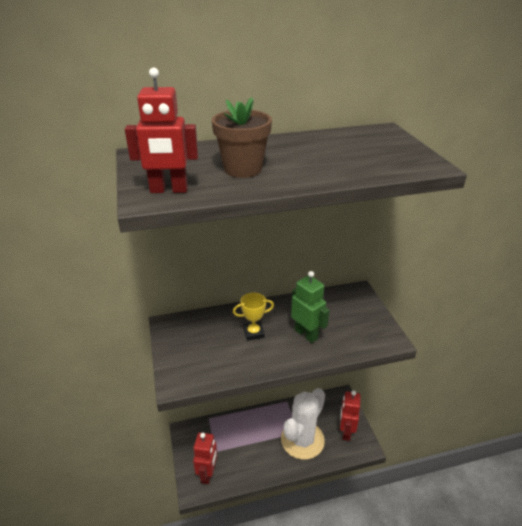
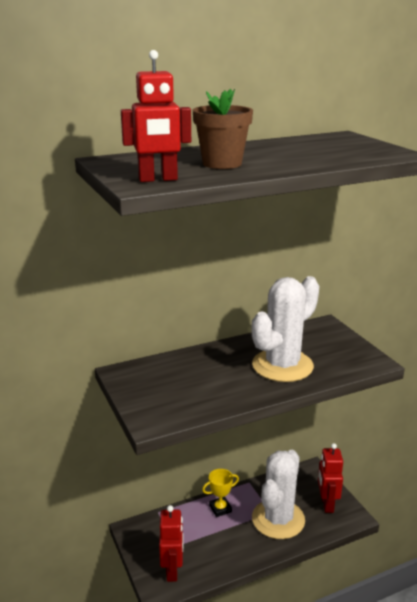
camera: 10 degrees left, 10 degrees down
(253, 333) = (223, 370): yellow trophy -> yellow trophy (220, 509)
(306, 334) = (282, 366): green robot -> white cactus

